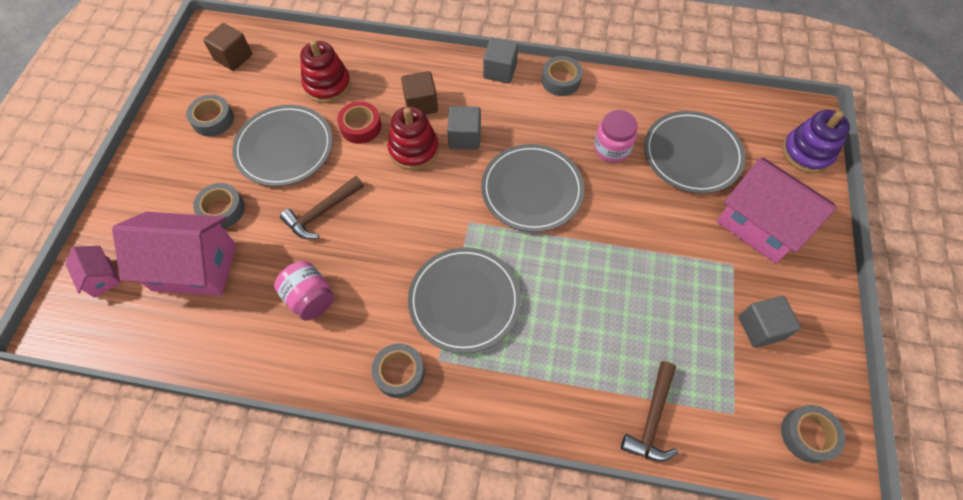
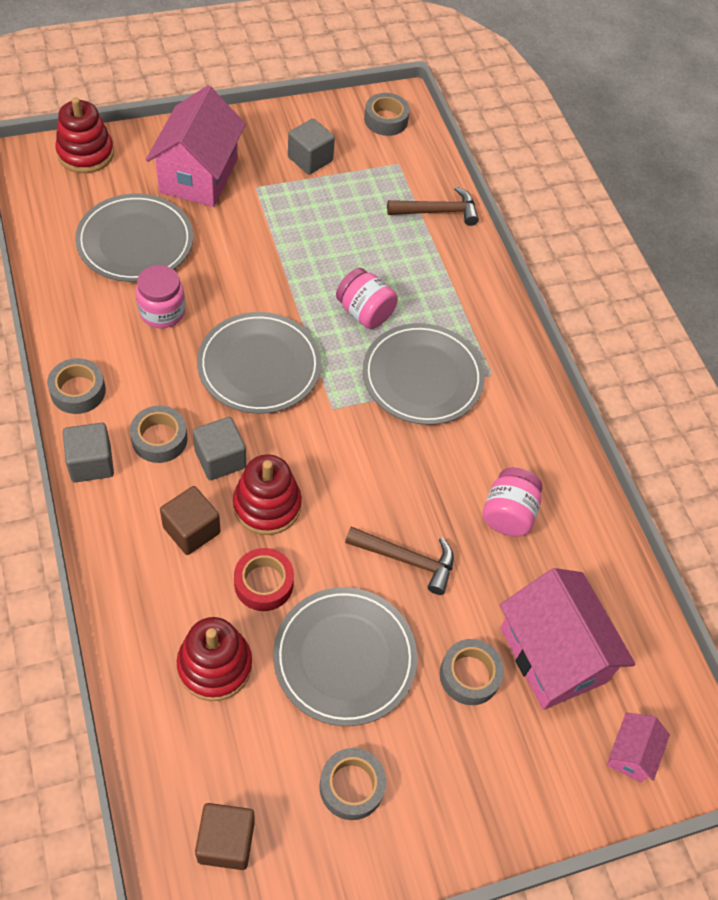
camera: 125 degrees left, 5 degrees down
(399, 372) = (523, 400): grey tape -> grey tape (159, 439)
(551, 288) = (365, 312): none -> pink jar
(807, 153) = (85, 153): purple stacking toy -> red stacking toy

